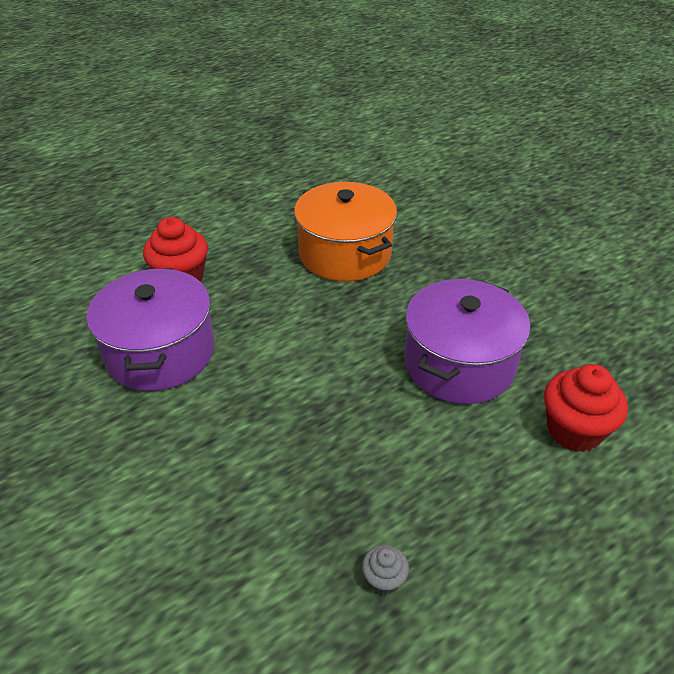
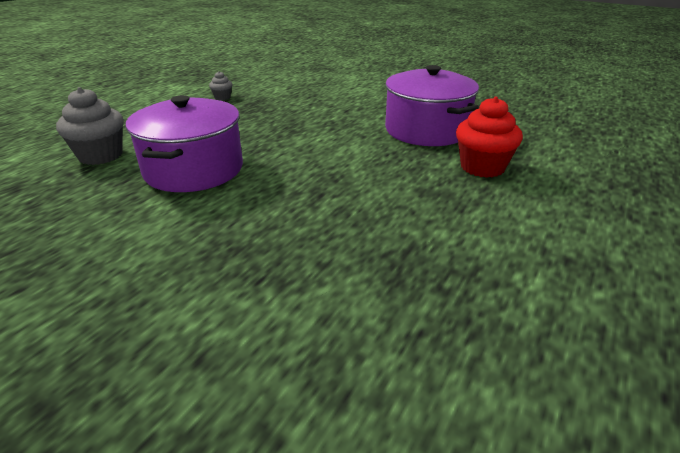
camera: 155 degrees right, 10 degrees down
(345, 253) = (354, 227): orange pot -> none
(574, 430) = (100, 155): red cupcake -> grey cupcake

